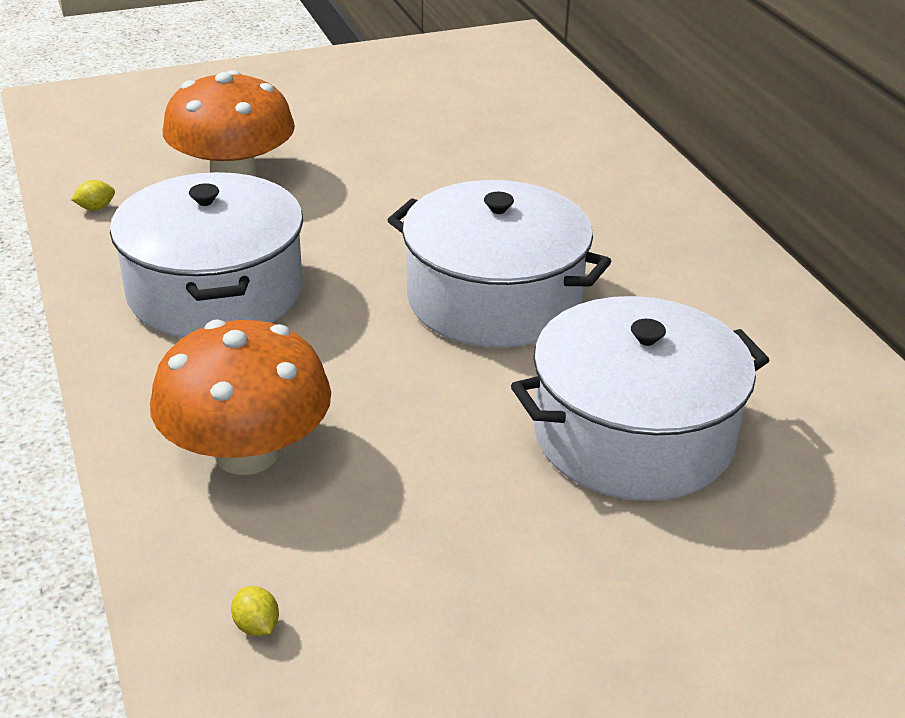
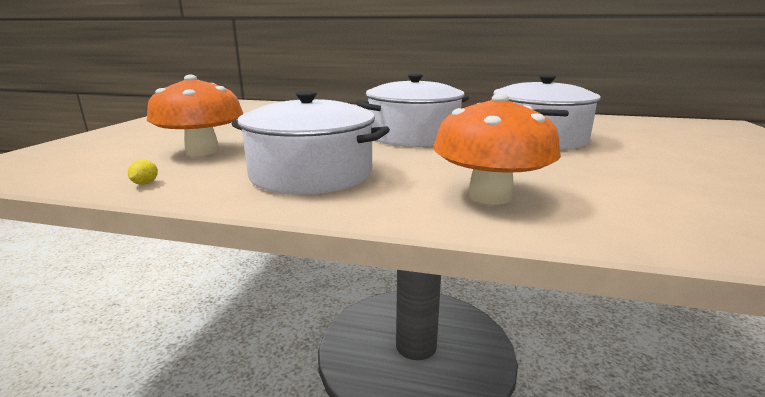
camera: 55 degrees left, 15 degrees down
(256, 626) = (669, 223): yellow lemon -> none

